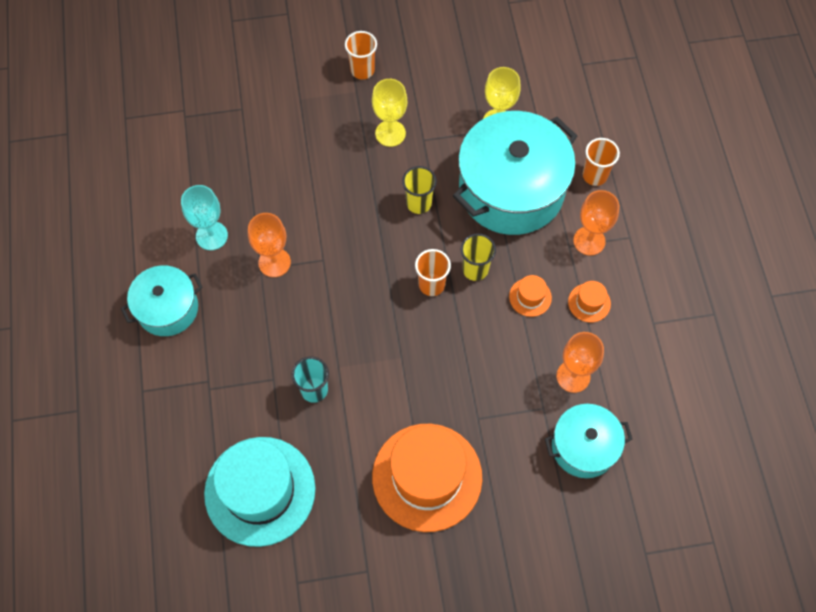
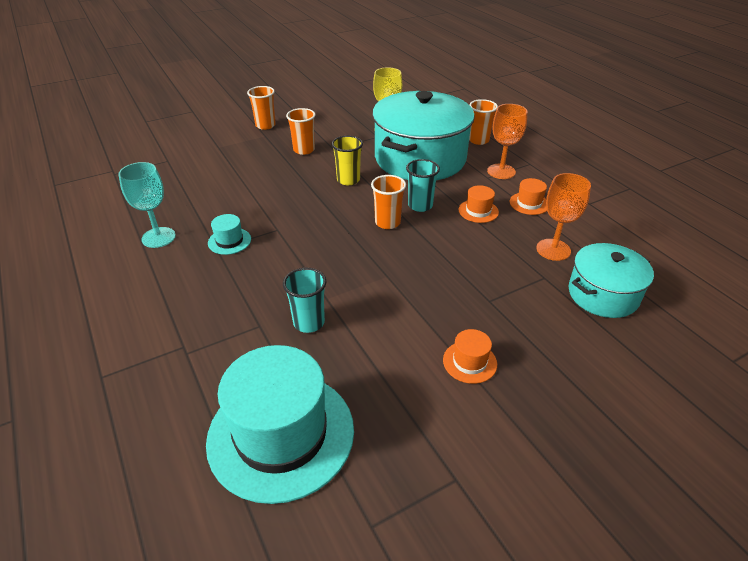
camera: 20 degrees left, 25 degrees down
(167, 308) = (121, 299): turquoise pot -> none
(274, 262) = (229, 241): orange goblet -> turquoise hat
(390, 133) = (304, 150): yellow goblet -> orange cup
(427, 477) = (469, 362): orange hat -> orange hat, size x0.42
(475, 269) = (420, 205): yellow cup -> turquoise cup

